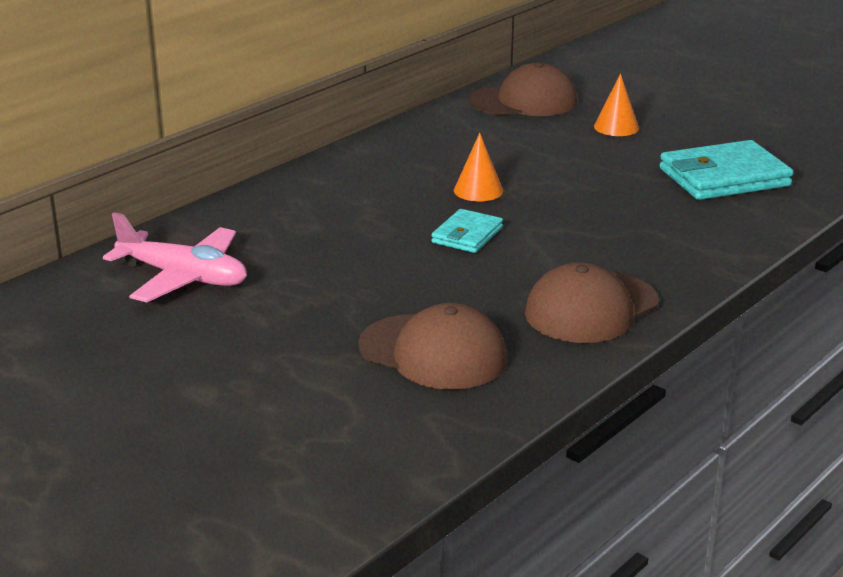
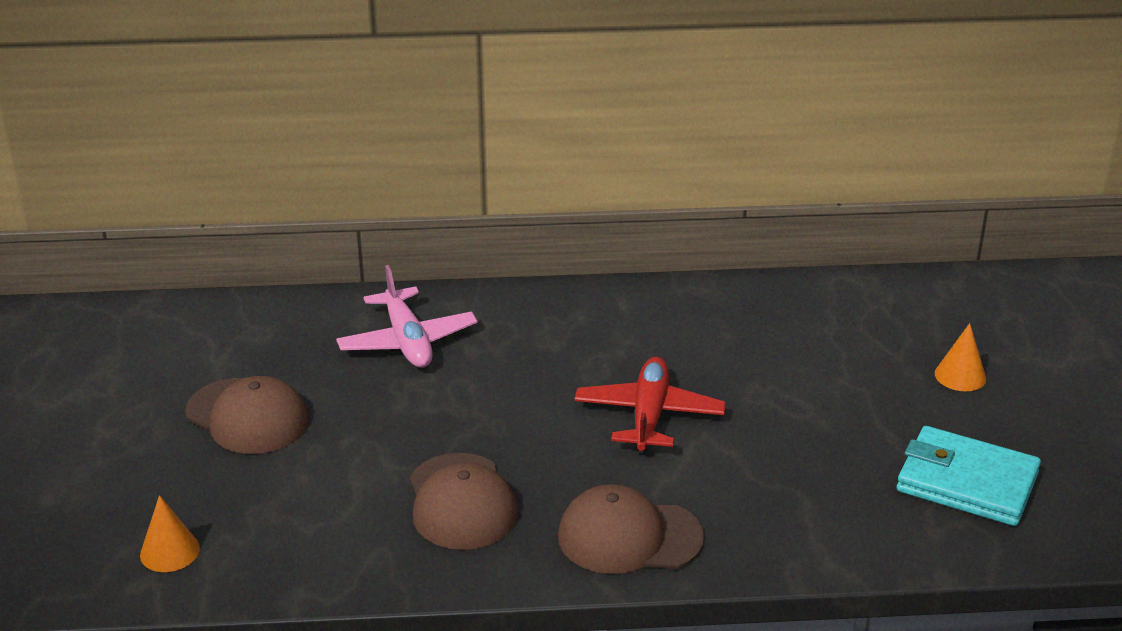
camera: 45 degrees right, 5 degrees up
(467, 235) = (649, 415): turquoise wallet -> red plane
(478, 190) = (727, 378): orange cone -> orange cone (170, 551)
(524, 101) = (921, 306): brown cap -> brown cap (247, 416)

